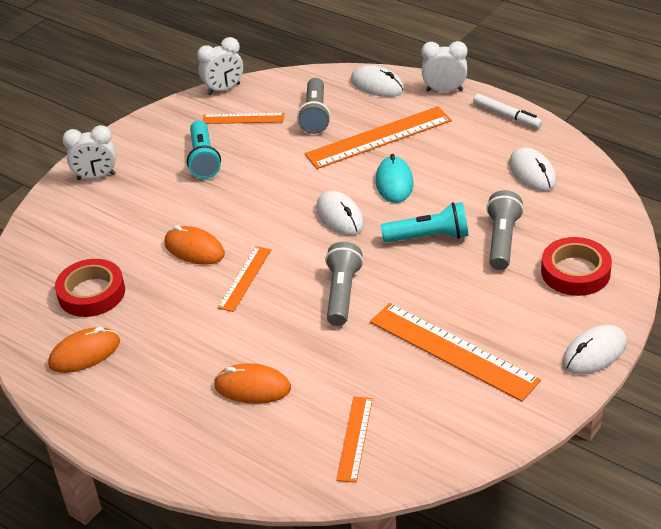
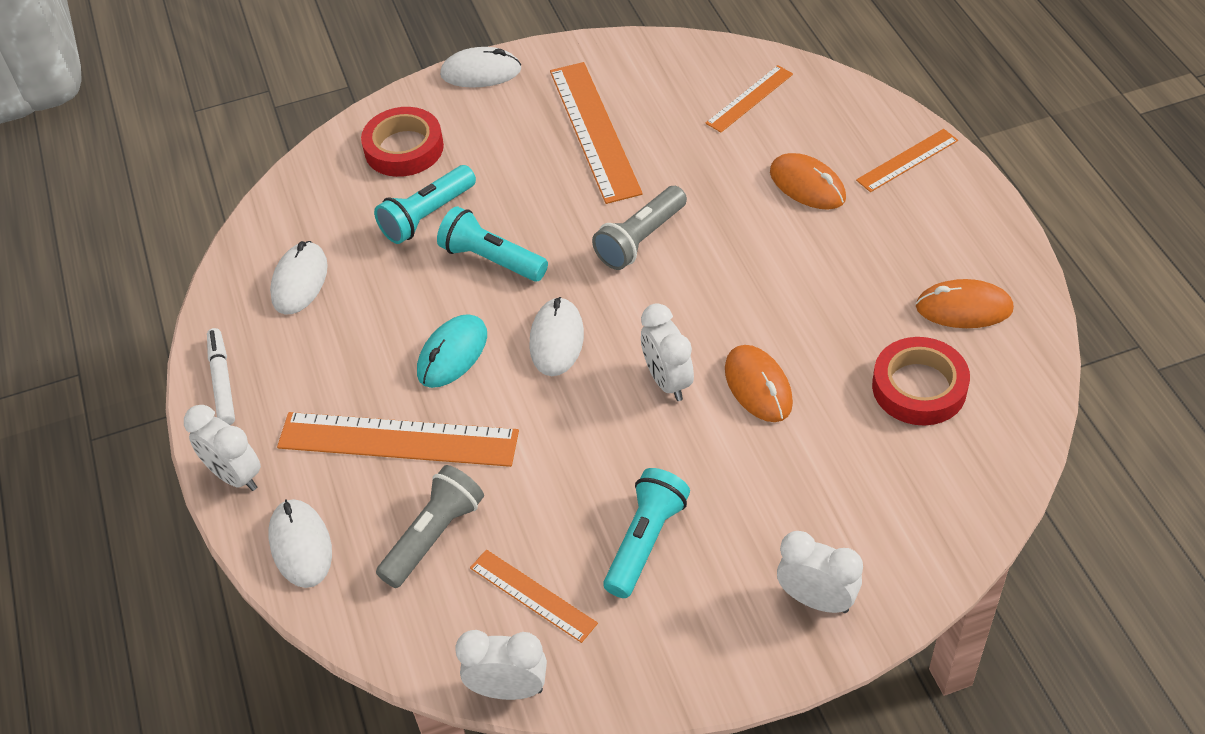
camera: 145 degrees left, 10 degrees up
(244, 278) = (728, 312): orange ruler -> orange ruler (907, 160)
(252, 227) = (667, 381): none -> white clock
(502, 240) = (427, 216): grey flashlight -> turquoise flashlight

